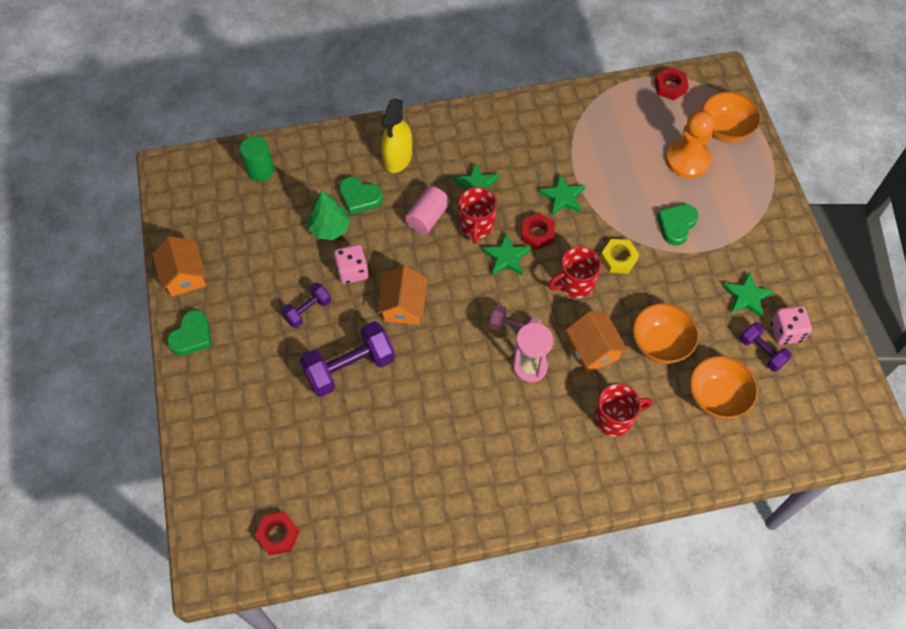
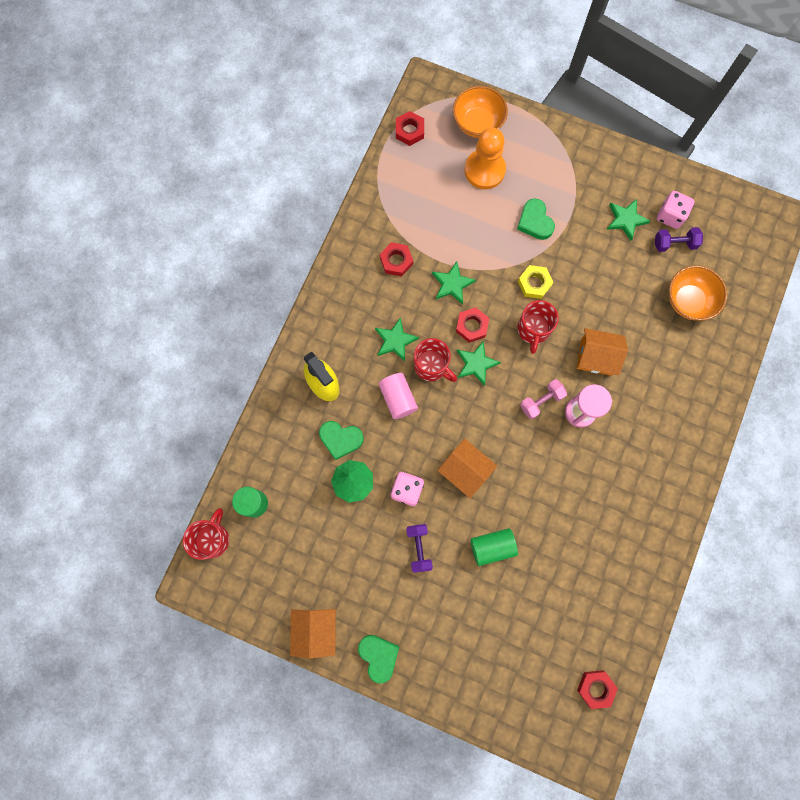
camera: 55 degrees left, 15 degrees up
(184, 275) = (315, 629): orange house -> orange house turned 75 degrees clockwise
(350, 368) = (492, 547): purple dumbbell -> green cylinder
(360, 197) = (340, 439): green heart -> green heart turned 45 degrees clockwise
(547, 145) = (396, 261): none -> red nut
(614, 418) = (659, 382): red mug -> red mug (212, 539)
(660, 344) = (623, 307): orange bowl -> none

